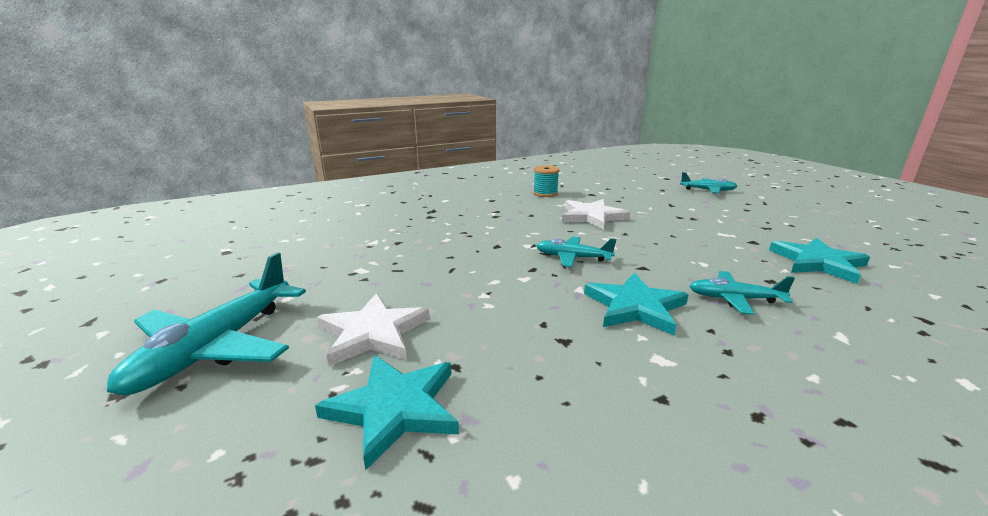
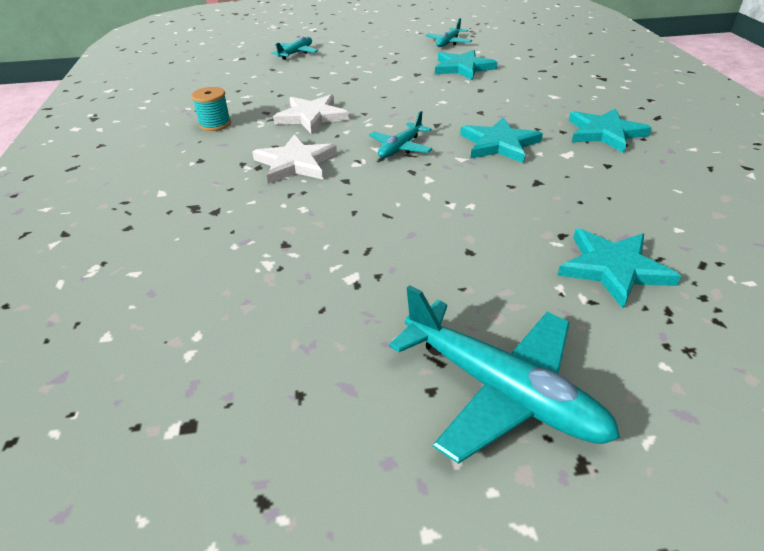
camera: 70 degrees left, 15 degrees up
(373, 333) = (502, 274): white star -> white star (295, 163)
(734, 299) = (501, 108): turquoise plane -> turquoise plane (448, 43)
(771, 392) = (605, 133): none -> turquoise star

